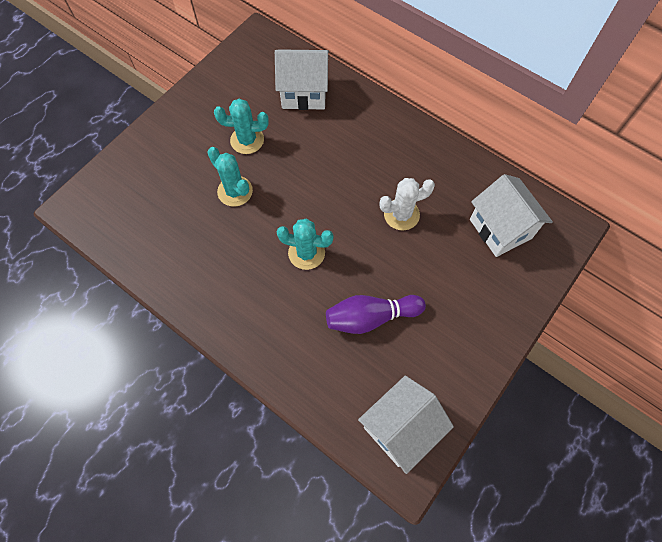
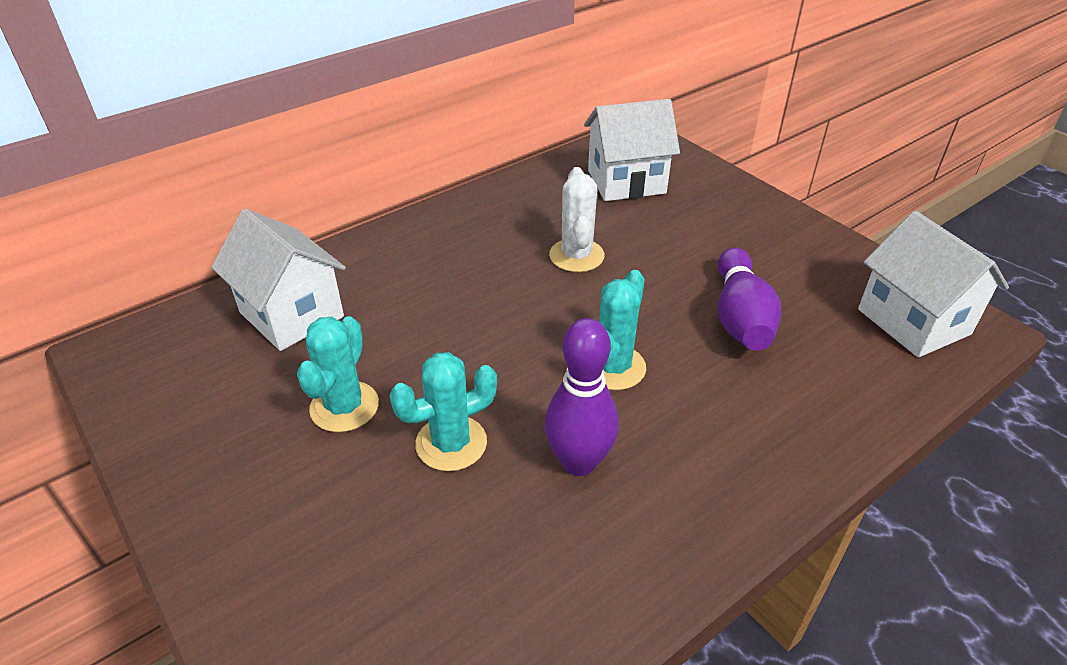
camera: 75 degrees left, 25 degrees down
(236, 249) = (579, 462): none -> purple bowling pin
(304, 93) = (291, 314): white house -> white house turned 60 degrees counterclockwise

